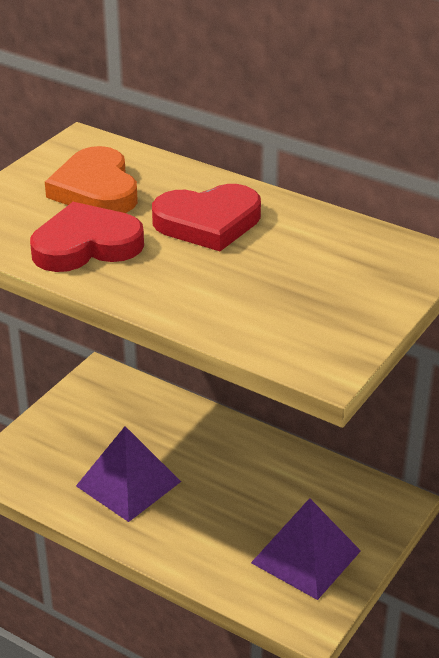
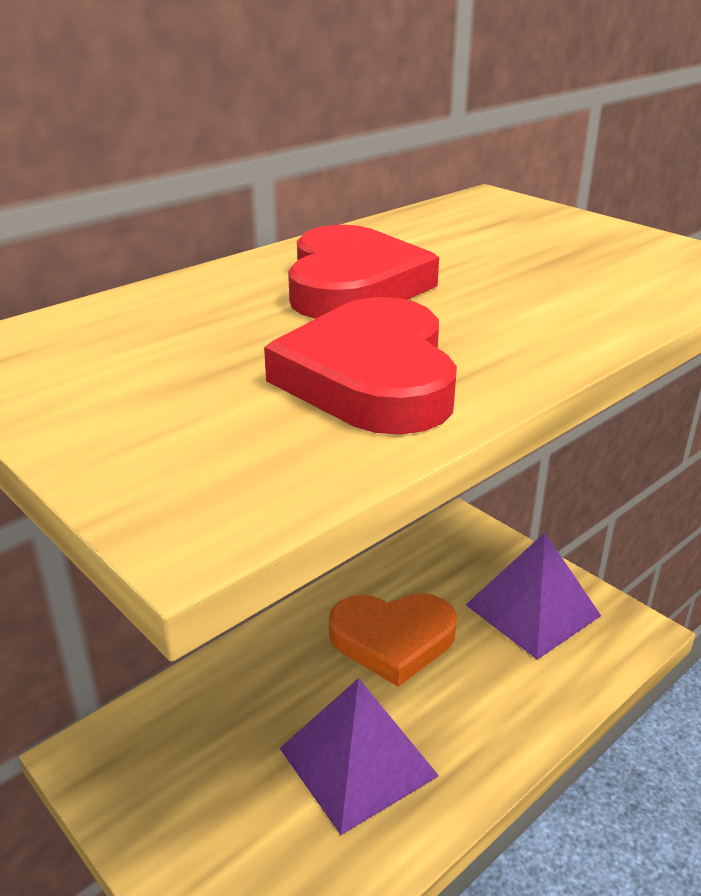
camera: 75 degrees left, 5 degrees down
(96, 189) = (179, 353): orange heart -> orange heart (393, 639)

